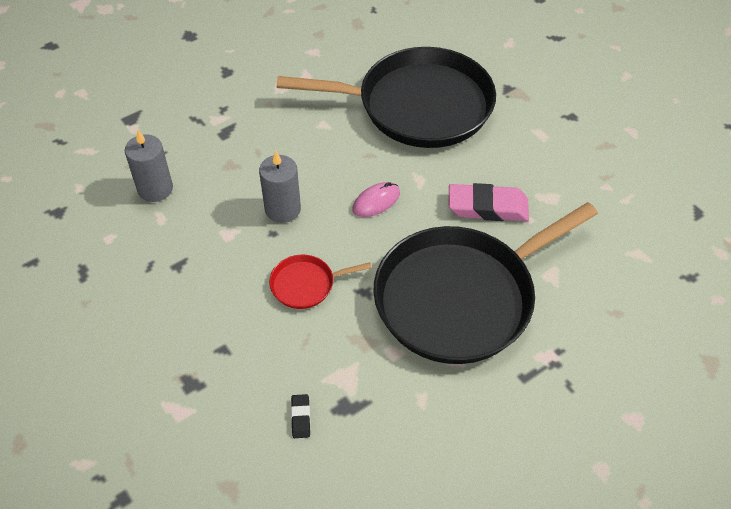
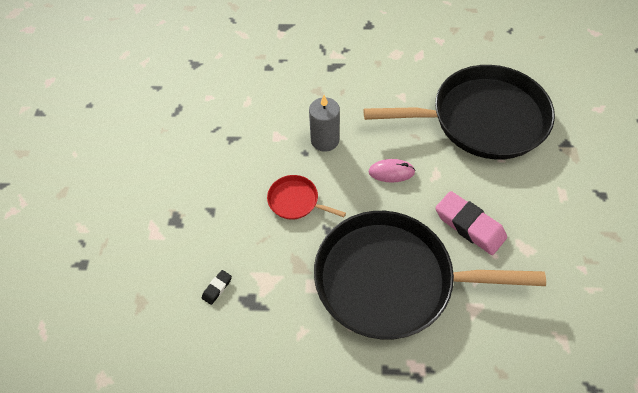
camera: 40 degrees right, 5 degrees up
(155, 189) = (260, 81): grey candle -> none
(417, 106) = (482, 119): black pan -> black pan turned 45 degrees counterclockwise

